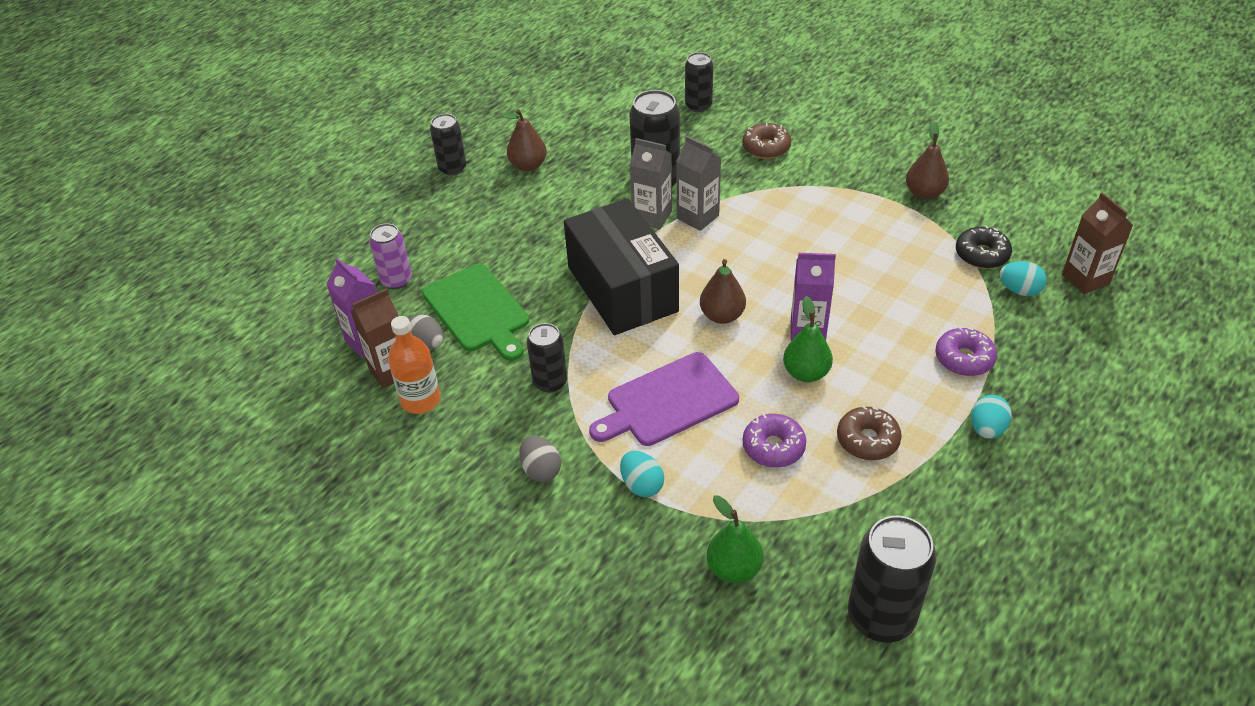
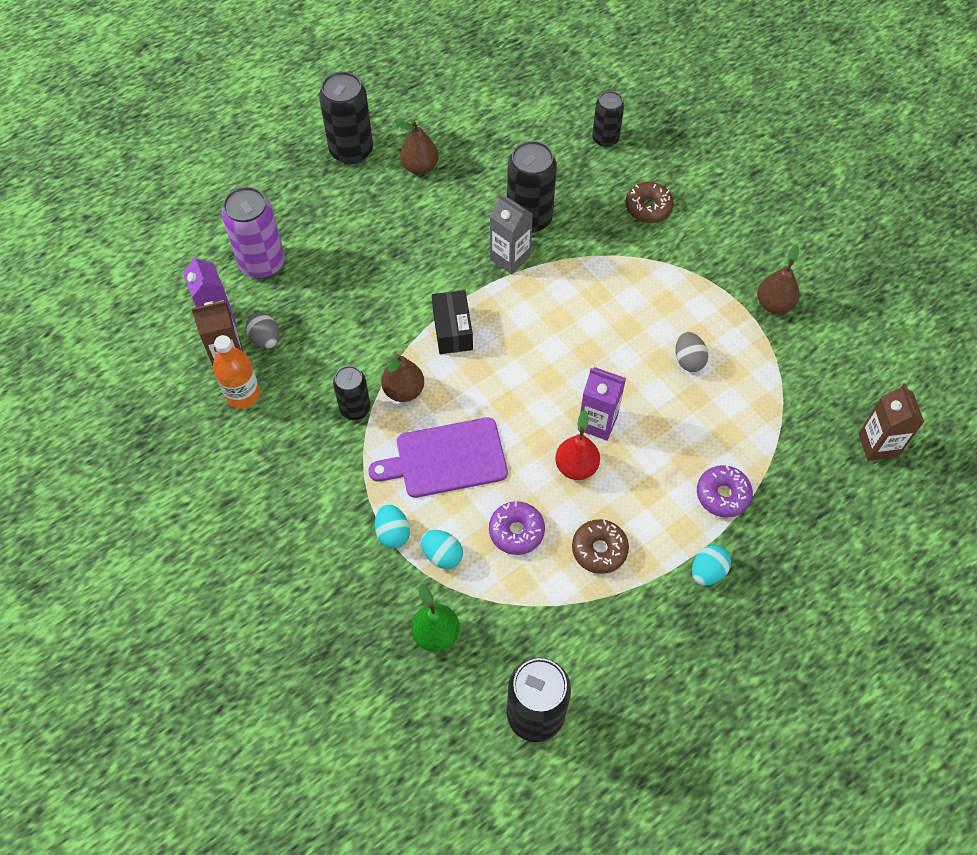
camera: 15 degrees right, 15 degrees up
(396, 280) = (262, 263): purple can -> purple can, size x1.61
(452, 168) = (351, 151): black can -> black can, size x1.61
(478, 310) = (320, 316): green cutting board -> none
(541, 470) = (317, 493): grey egg -> grey egg (688, 360)
(622, 289) = (452, 330): black box -> black box, size x0.51
(697, 217) = (551, 270): grey carton -> none
(722, 316) = (528, 385): brown pear -> brown pear (404, 390)
(806, 373) = (576, 467): green pear -> red pear
(981, 254) = (794, 389): black donut -> none
(1019, 290) = (809, 438): turquoise egg -> turquoise egg (442, 555)

